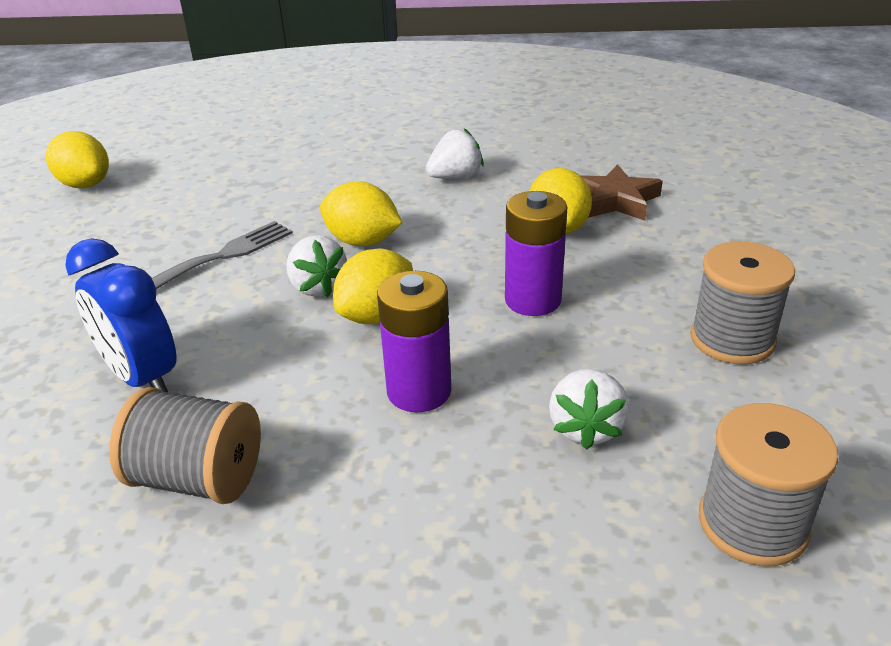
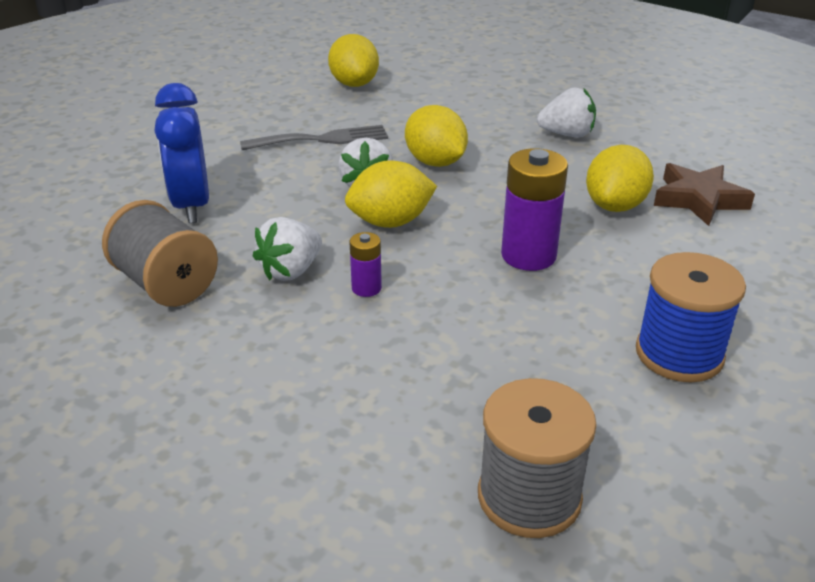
camera: 30 degrees right, 0 degrees up
(85, 184) = (275, 57): yellow lemon -> yellow lemon (354, 84)
(419, 391) = (366, 288): purple battery -> purple battery, size x0.52
(586, 428) = (468, 367): white strawberry -> white strawberry (291, 271)
(732, 339) = (679, 354): grey spool -> blue spool

